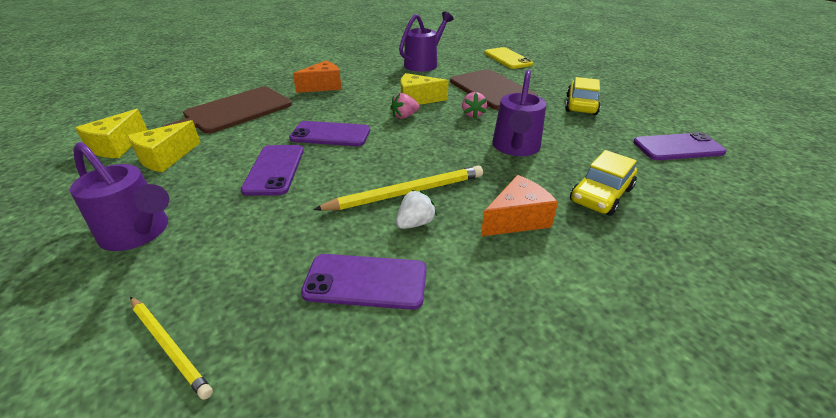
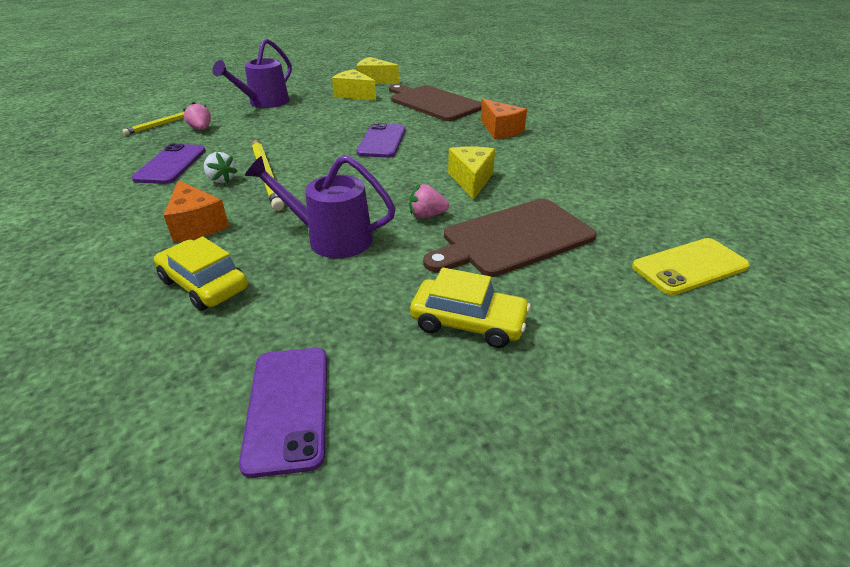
camera: 90 degrees right, 0 degrees up
(274, 170) = (324, 127): purple phone -> none
(404, 116) = (421, 173): pink strawberry -> pink strawberry (201, 129)
(424, 63) = (610, 185): purple watering can -> none

